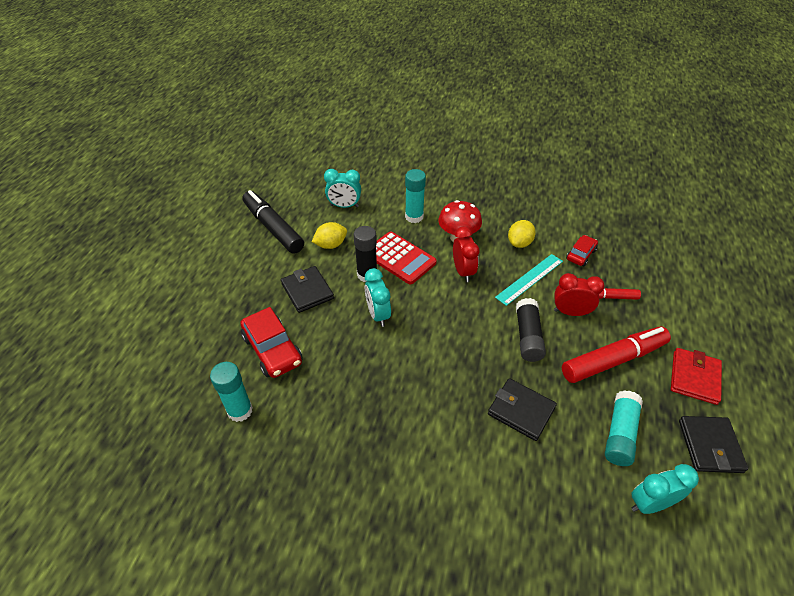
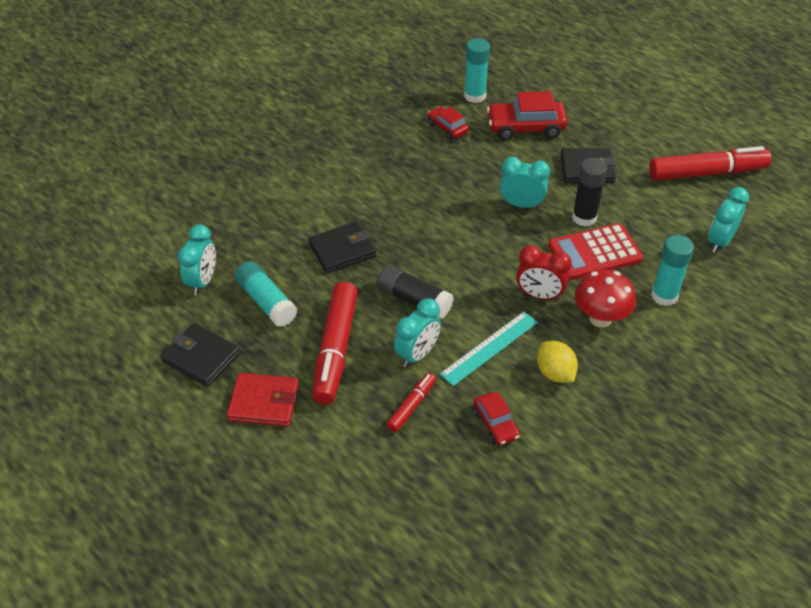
camera: 120 degrees right, 0 degrees up
(273, 228) = (706, 173): black marker -> red marker
(305, 410) = (447, 128): none -> red car
(331, 245) = (650, 207): yellow lemon -> none
(530, 279) = (489, 347): turquoise ruler -> turquoise ruler turned 60 degrees clockwise
(570, 312) = (417, 354): red clock -> turquoise clock
(694, 377) = (264, 402): red wallet -> red wallet turned 45 degrees counterclockwise

